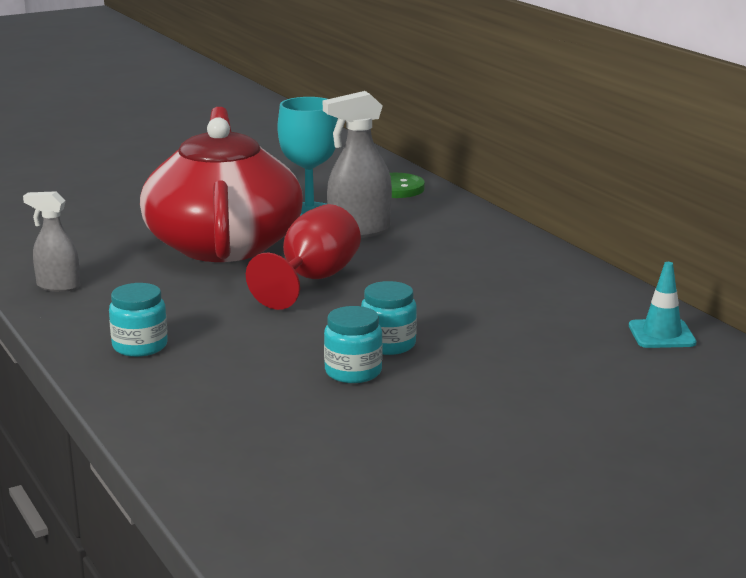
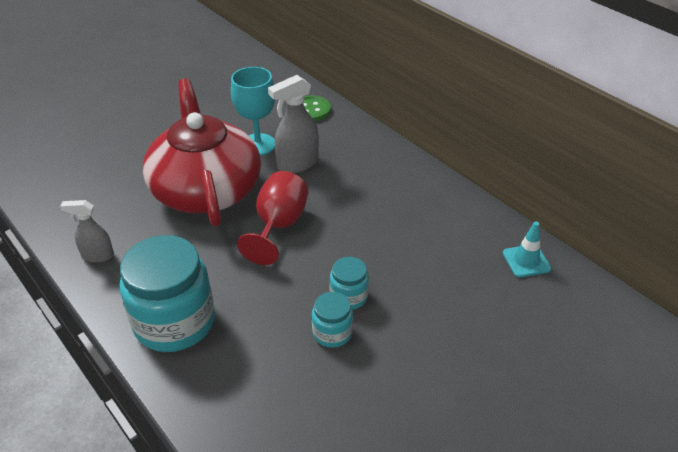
camera: 10 degrees left, 20 degrees up
(140, 346) = (174, 322): turquoise jar -> turquoise jar, size x2.07

